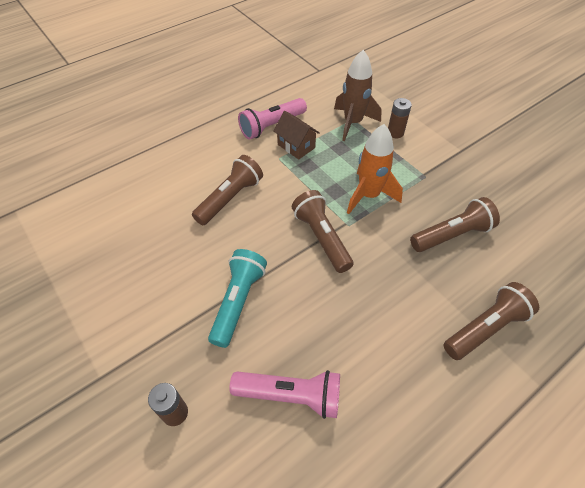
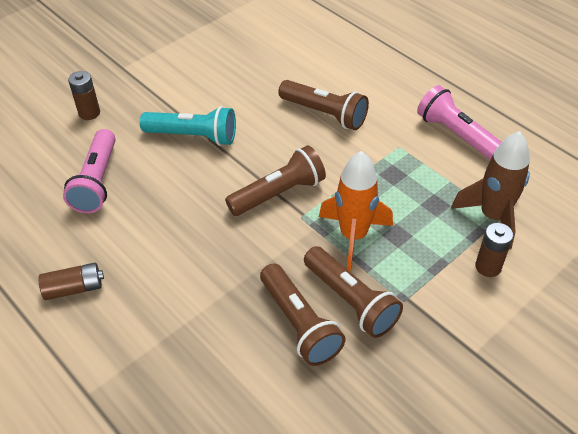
camera: 85 degrees right, 5 degrees down
(296, 146) = (425, 161): brown house -> none
(433, 408) = (74, 288): none -> brown battery
(485, 328) = (161, 346): brown flashlight -> brown flashlight (350, 301)

